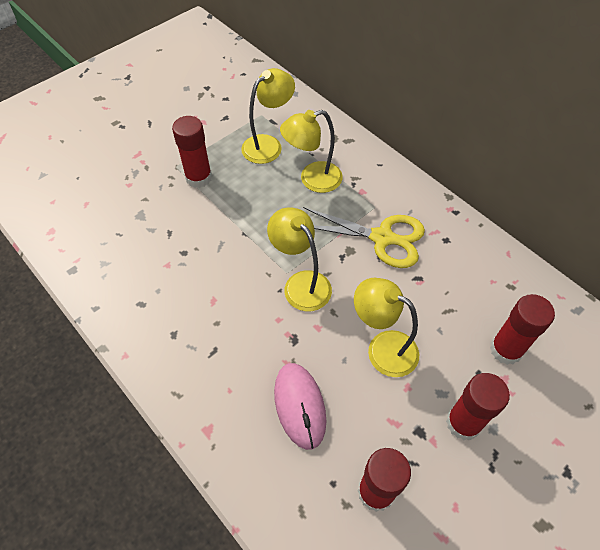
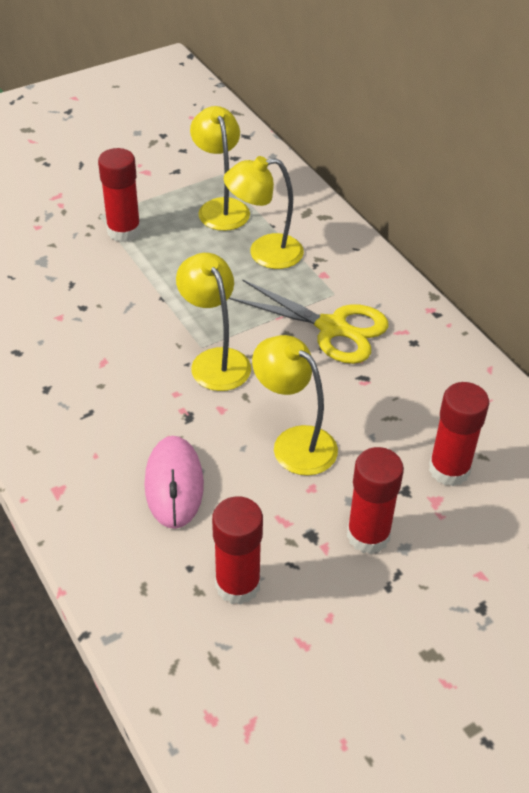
camera: 10 degrees right, 10 degrees down
(268, 144) = (221, 207): yellow lamp -> yellow lamp turned 75 degrees counterclockwise

